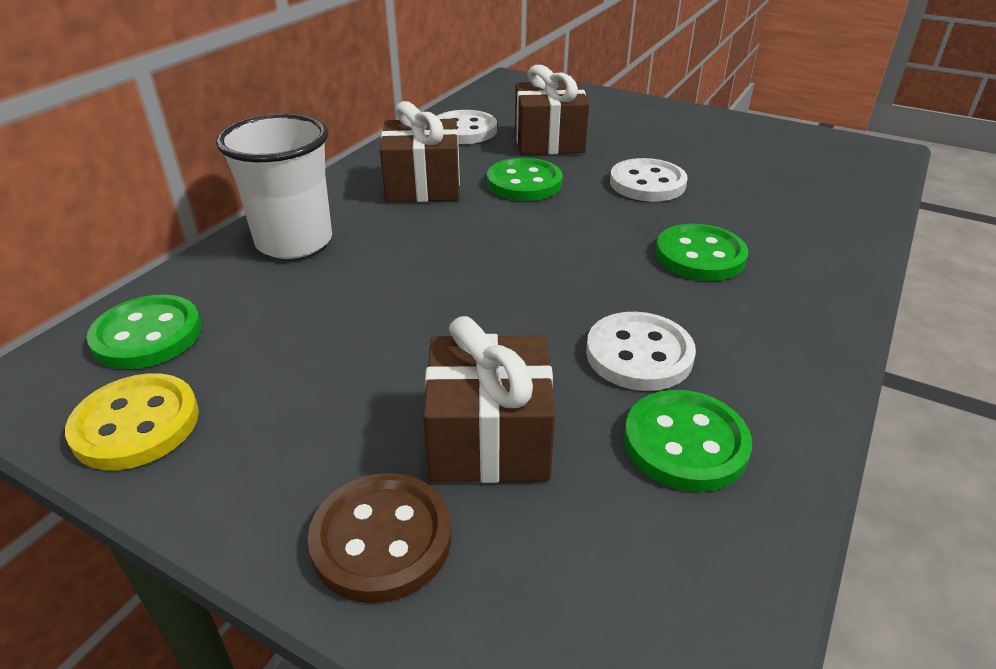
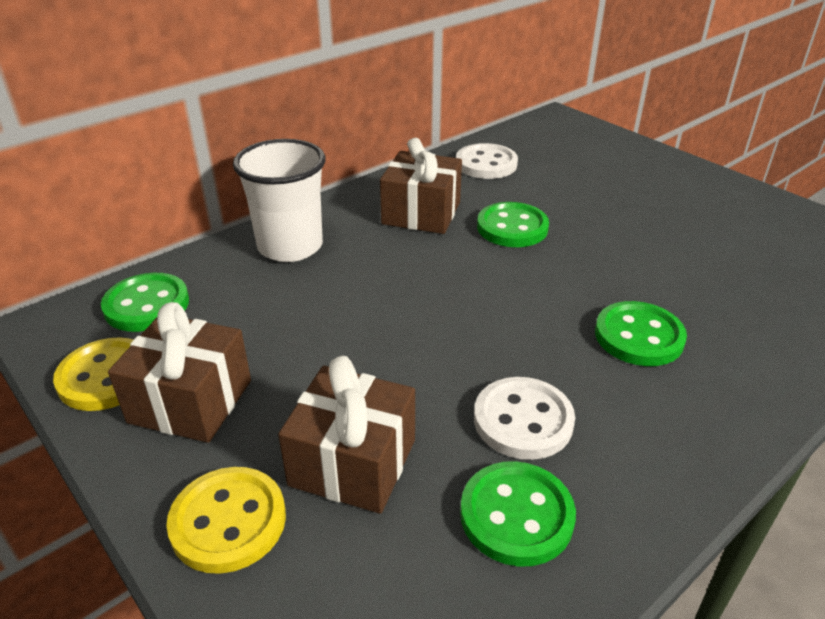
camera: 20 degrees right, 0 degrees up
(381, 539) = (228, 521): brown button -> yellow button
(549, 141) = (559, 188): brown gift -> brown gift (190, 401)
(647, 183) = (630, 250): white button -> none

